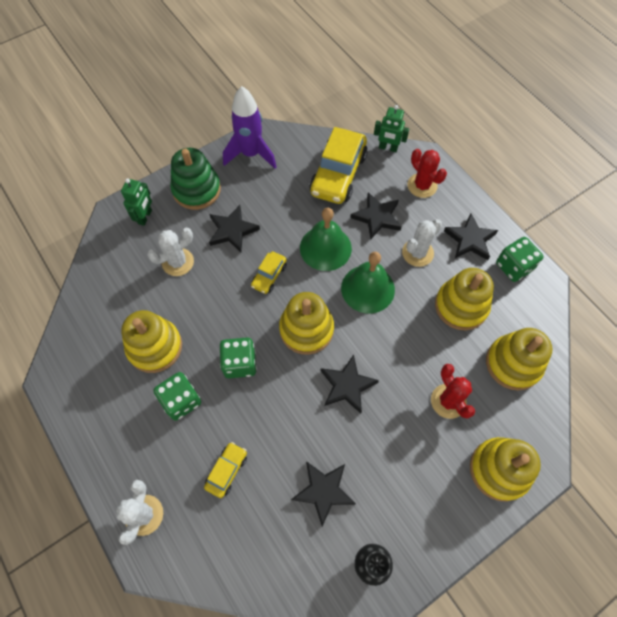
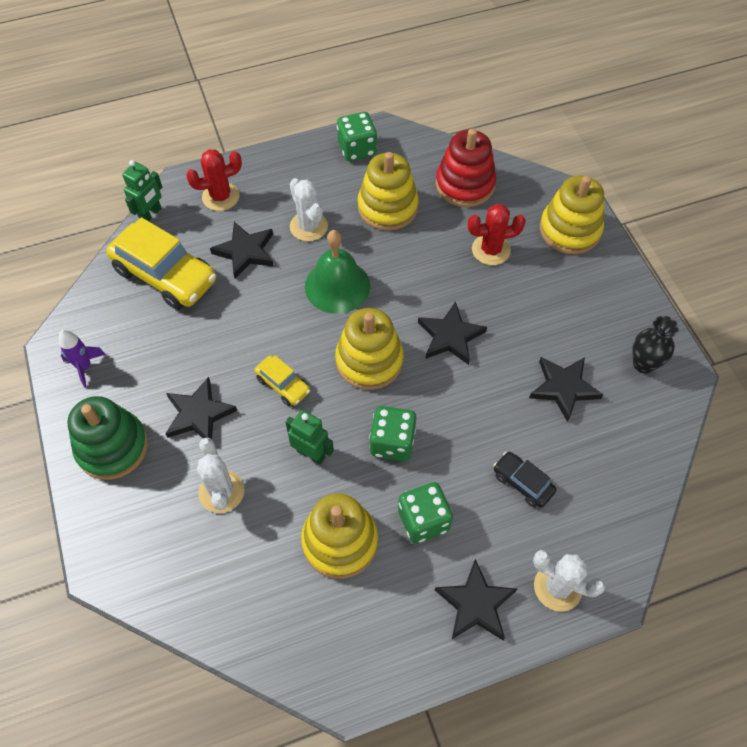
camera: 75 degrees left, 5 degrees down
(145, 217) = (128, 524): green robot -> green robot (311, 453)
(227, 471) = (522, 483): yellow car -> black car
(251, 154) = (84, 367): purple rocket -> purple rocket, size x0.54
(325, 248) = (266, 315): green bell -> none
(470, 239) = (310, 175): black star -> black star (475, 604)
(513, 363) = (465, 184): yellow stacking toy -> red stacking toy

